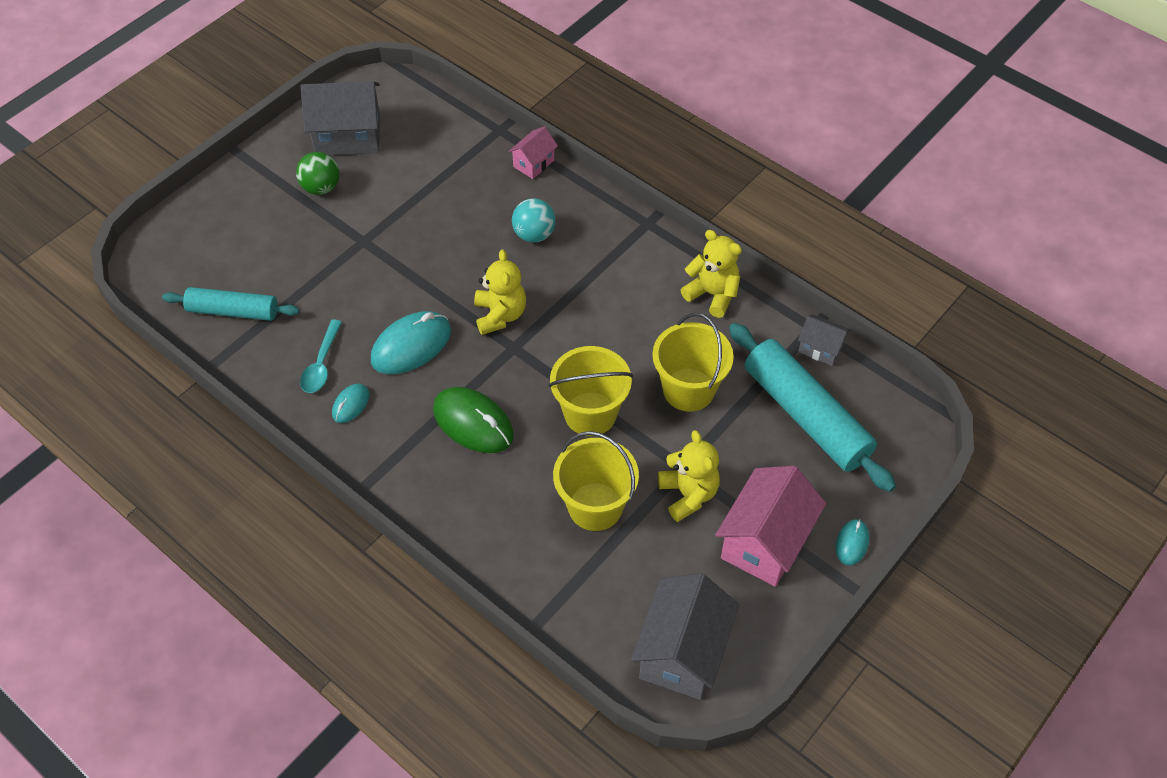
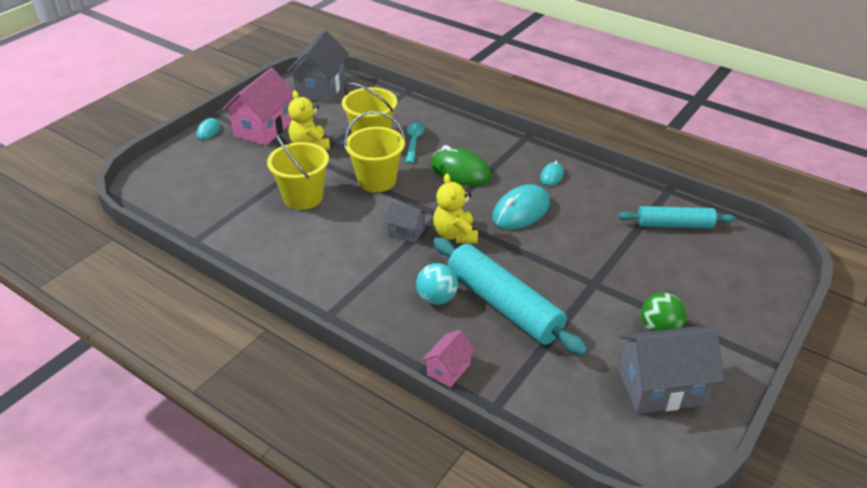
camera: 175 degrees right, 15 degrees down
(321, 364) = (585, 196): turquoise spoon -> turquoise spoon (414, 142)
(712, 294) = (274, 260): yellow teddy bear -> none
(806, 415) = (217, 188): turquoise rolling pin -> turquoise rolling pin (503, 305)
(820, 348) = (192, 227): grey house -> grey house (406, 232)

